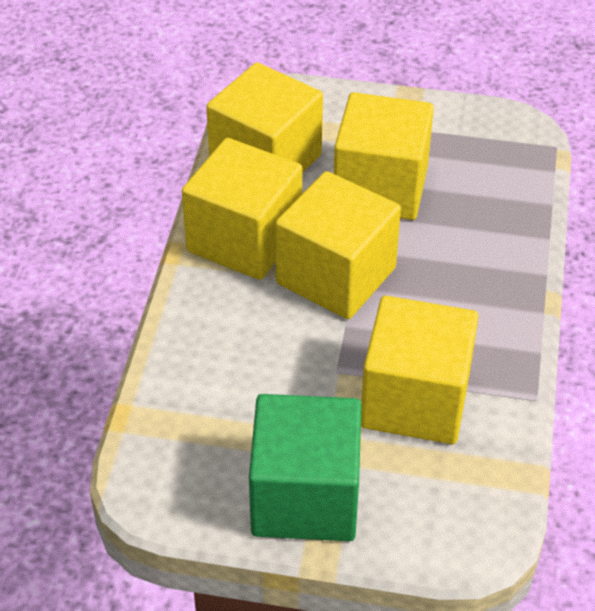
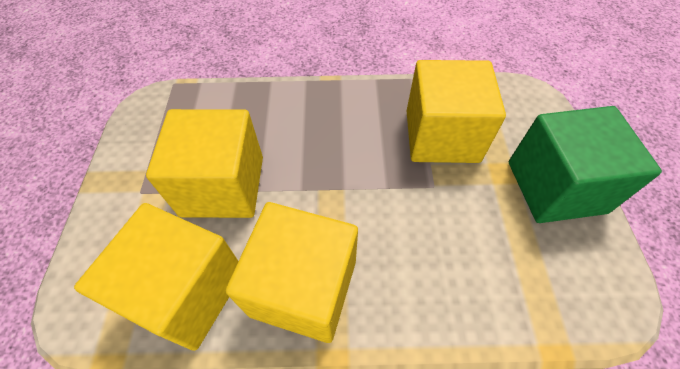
camera: 100 degrees left, 10 degrees up
(336, 276) = (334, 202): yellow cube -> none

